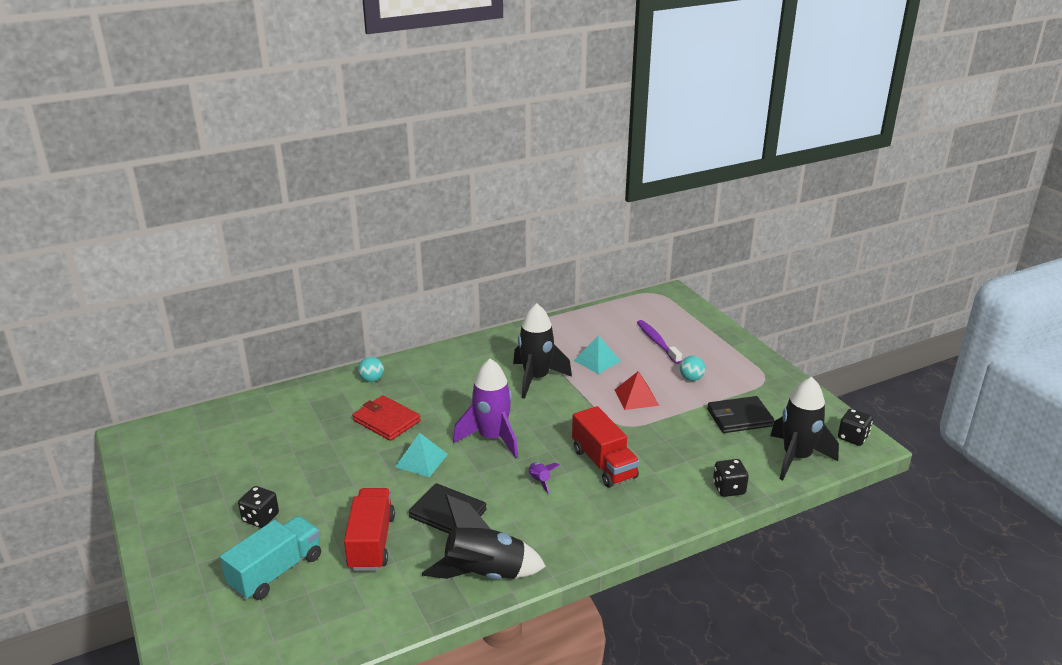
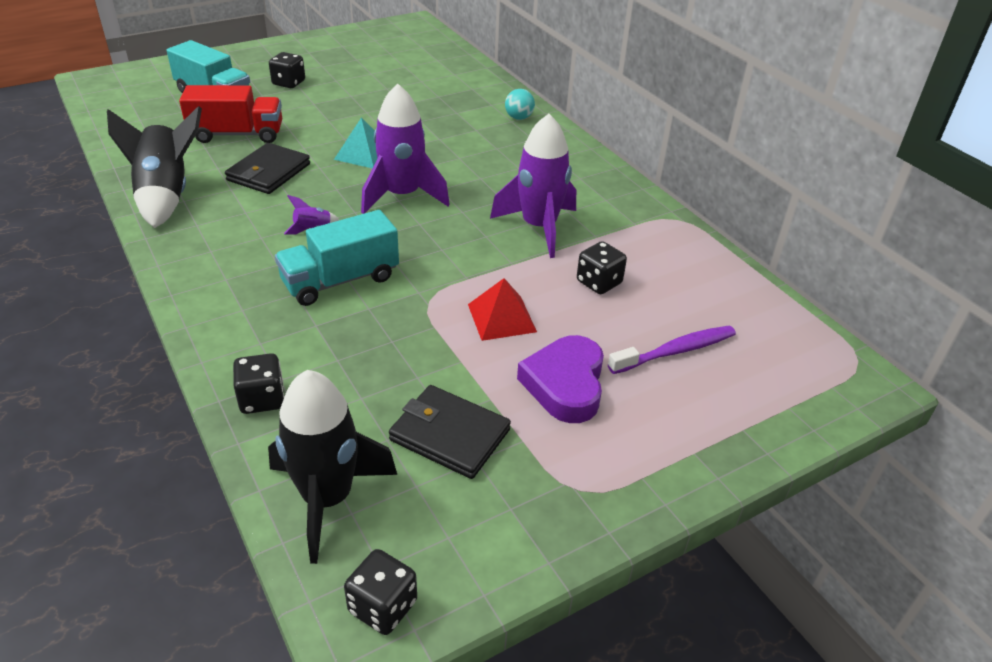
camera: 85 degrees right, 10 degrees up
(386, 421) = (438, 130): red wallet -> none
(536, 379) = (538, 227): black rocket -> purple rocket
(597, 360) = (599, 282): turquoise pyramid -> black dice
(604, 463) = (340, 280): red truck -> turquoise truck
(691, 378) = (565, 384): turquoise ball -> purple heart
(739, 417) = (449, 435): black wallet -> black wallet turned 45 degrees counterclockwise

